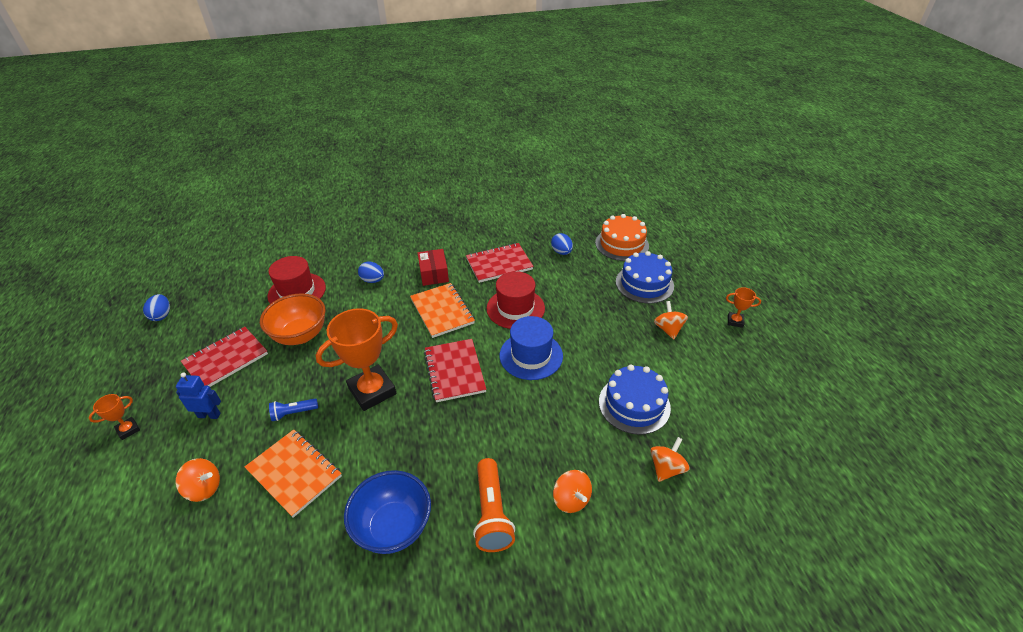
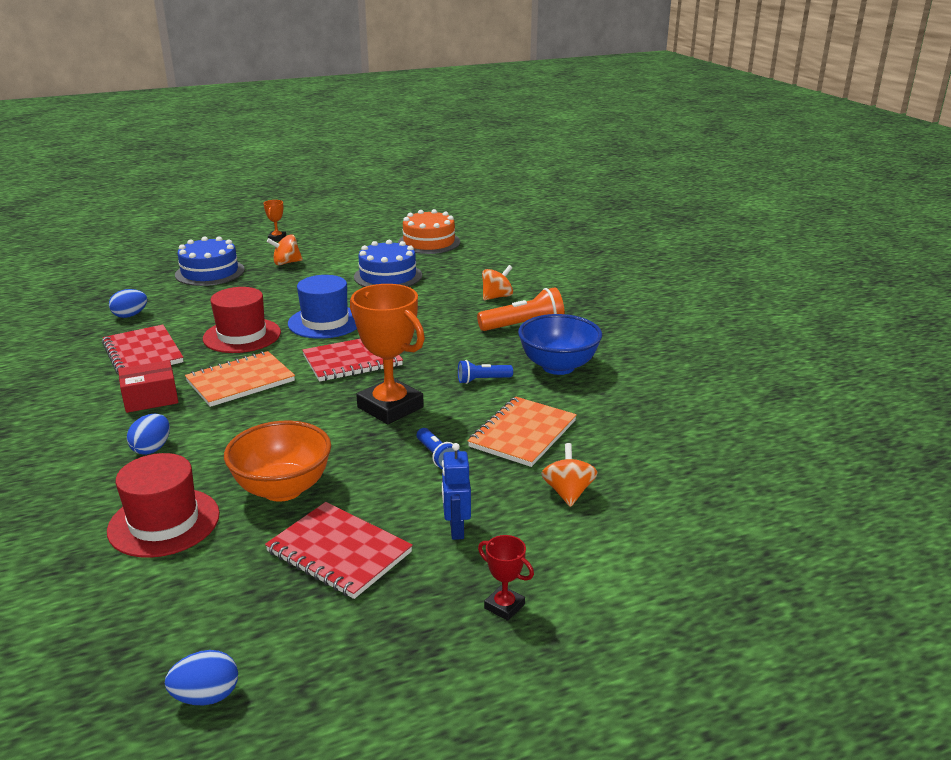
camera: 100 degrees left, 15 degrees down
(128, 430) = (504, 606): orange trophy -> red trophy
(390, 457) = (482, 380): none -> blue flashlight
(621, 244) = (127, 283): orange cake -> orange cake (429, 242)
(666, 468) = (454, 265): orange spinning top -> none

